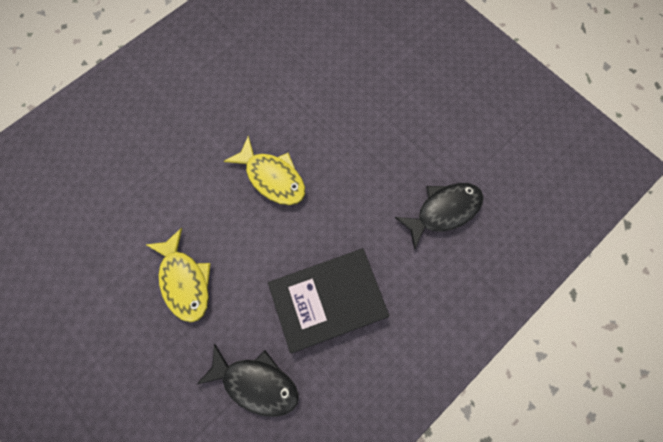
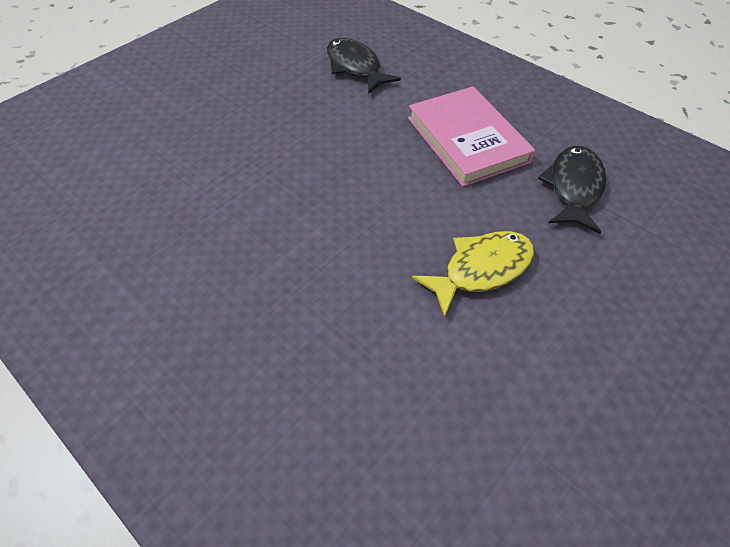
camera: 95 degrees left, 20 degrees down
(272, 177) = (327, 197): yellow fish -> none
(328, 300) = (467, 140): black book -> pink book

